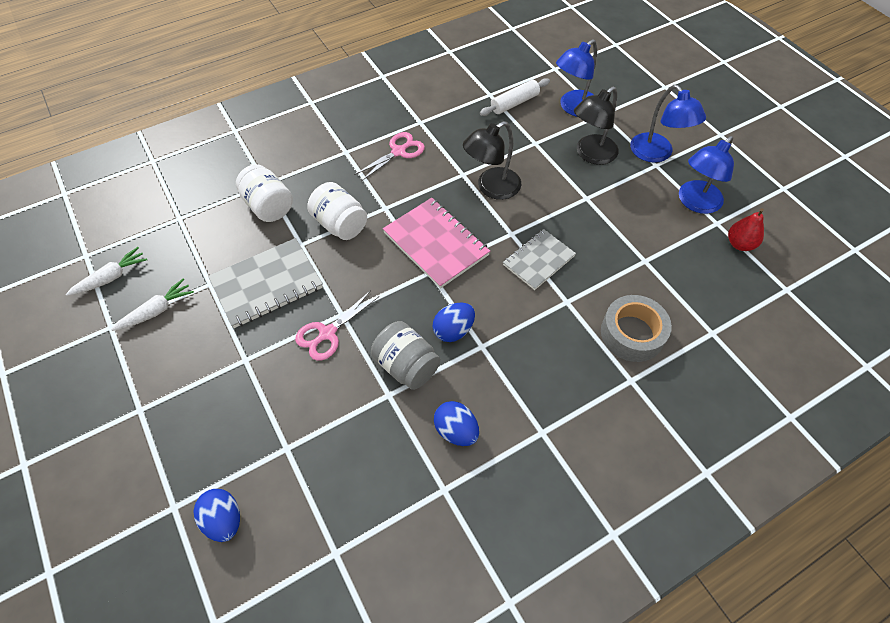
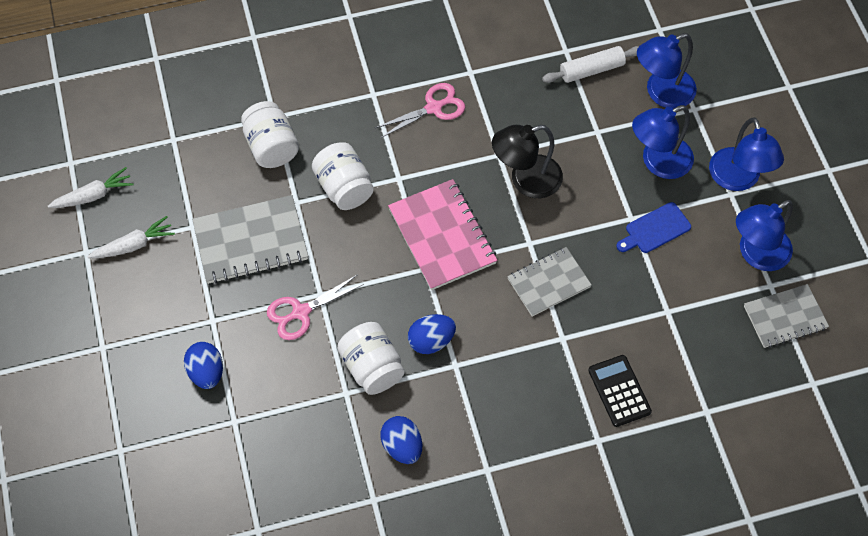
camera: 15 degrees right, 5 degrees up
(224, 520) = (163, 474): blue egg -> blue egg (206, 372)
(406, 366) = (372, 367): grey jar -> white jar
(591, 154) = (658, 162): black lamp -> blue lamp
(608, 202) = (655, 229): none -> blue cutting board
(632, 333) = (619, 391): grey tape -> black calculator
(739, 244) = (785, 317): red pear -> grey notebook

